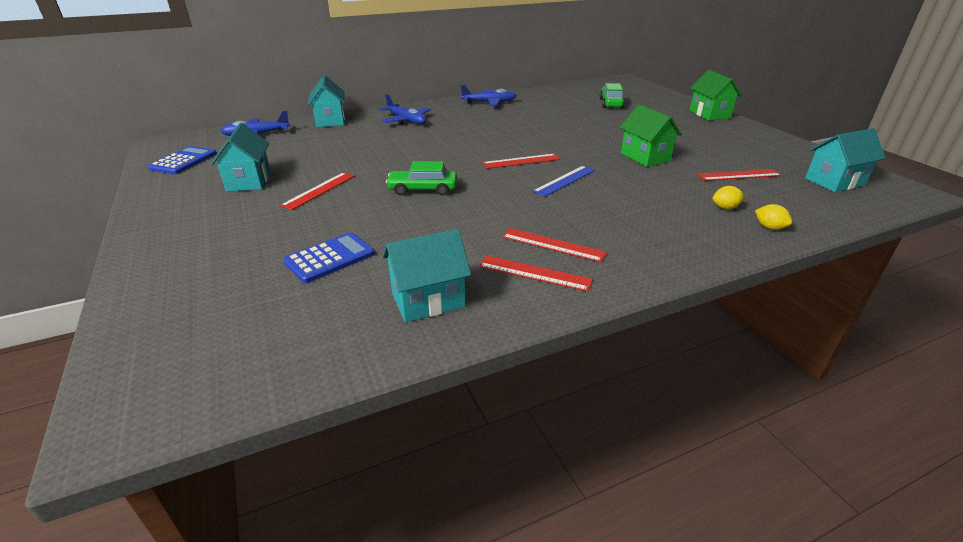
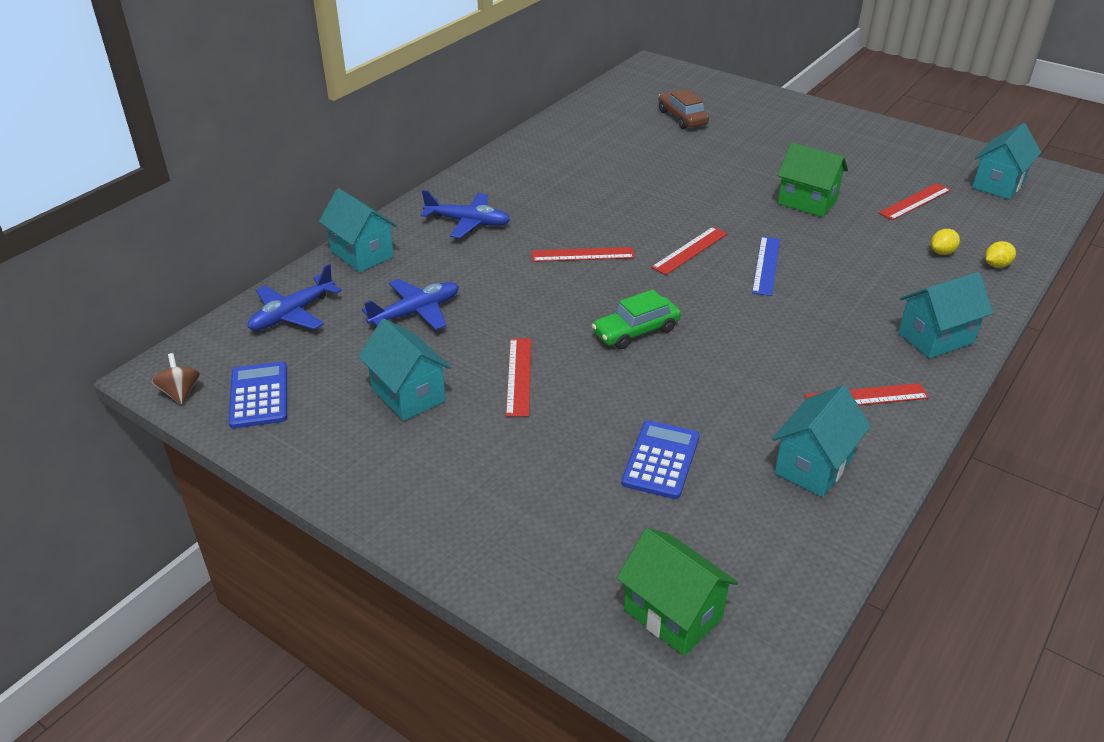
camera: 30 degrees left, 5 degrees up
(155, 150) = (180, 393): none -> brown spinning top
(489, 102) = (534, 156): blue plane -> blue plane (416, 312)
(552, 245) = (846, 357): red ruler -> red ruler (582, 255)
(611, 103) = (682, 118): green car -> brown car
(648, 256) = (935, 338): none -> turquoise house
(709, 114) = (805, 109): green house -> green house (672, 614)
(769, 227) = (996, 265): yellow lemon -> yellow lemon turned 45 degrees counterclockwise

